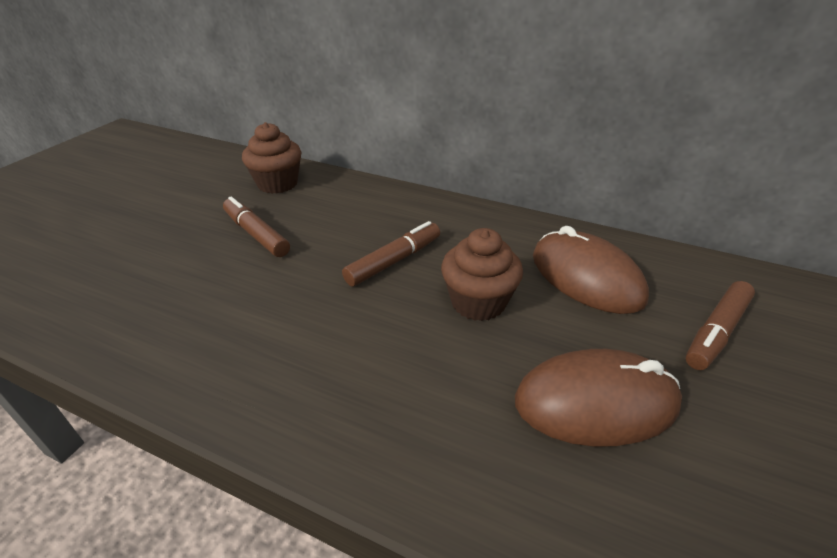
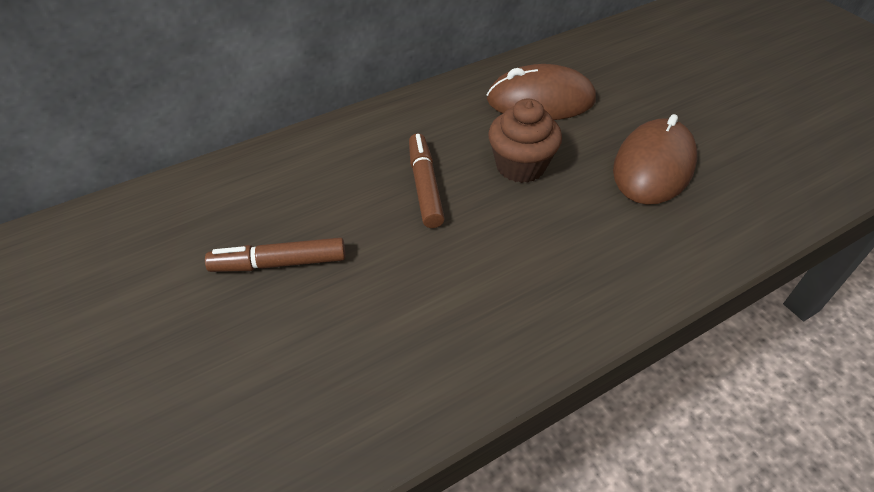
camera: 55 degrees left, 10 degrees up
(277, 184) = (192, 211): brown cupcake -> none
(716, 332) = (635, 83): brown marker -> none

